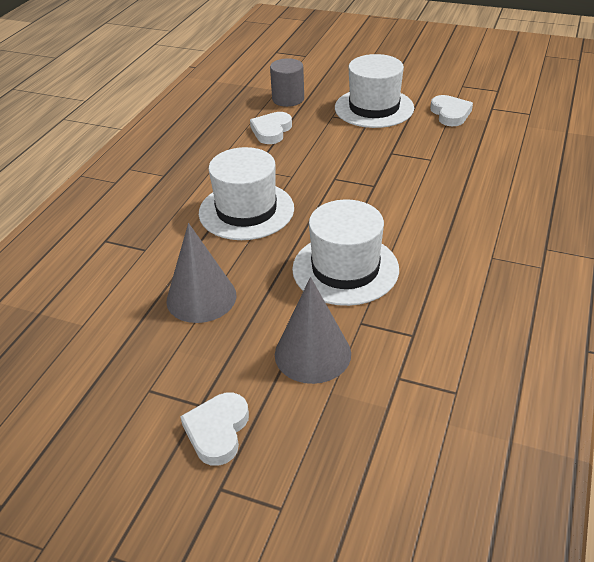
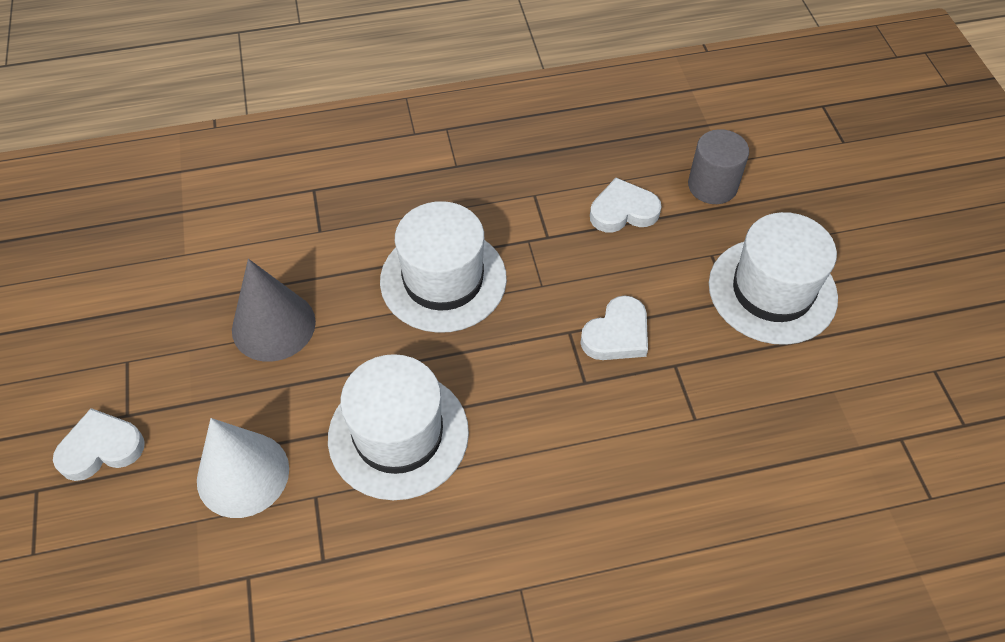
camera: 55 degrees right, 15 degrees up
(312, 353) = (243, 474): grey cone -> white cone
(450, 114) = (836, 390): white heart -> white heart (617, 334)

